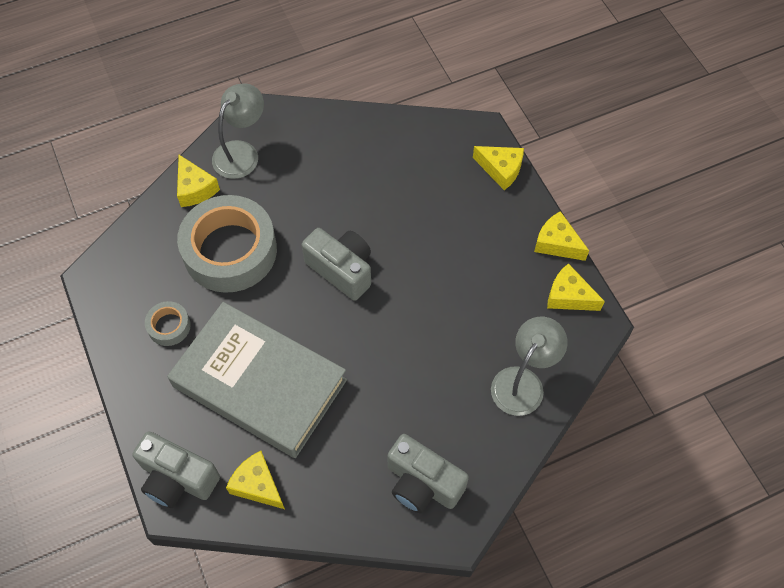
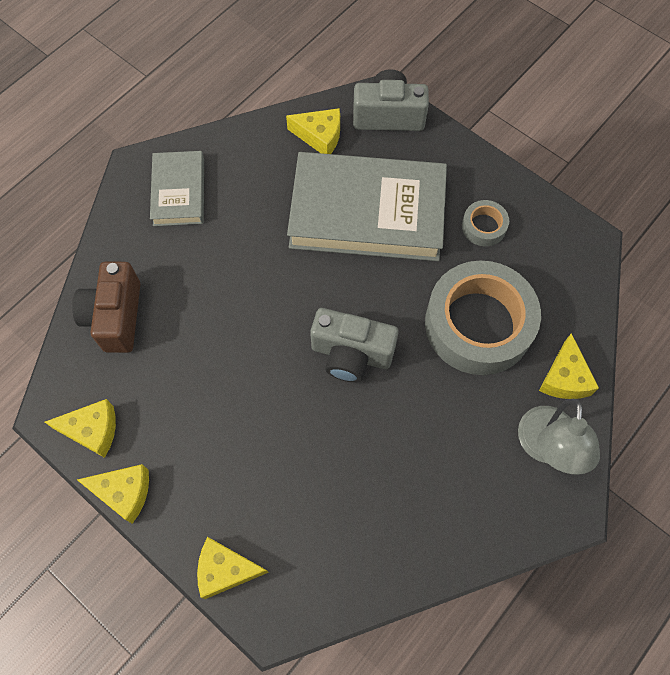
camera: 155 degrees right, 5 degrees up
(195, 188) = (564, 378): yellow cheese -> yellow cheese turned 120 degrees counterclockwise
(422, 483) = (179, 192): grey camera -> grey book
(523, 382) = (115, 317): grey lamp -> brown camera

